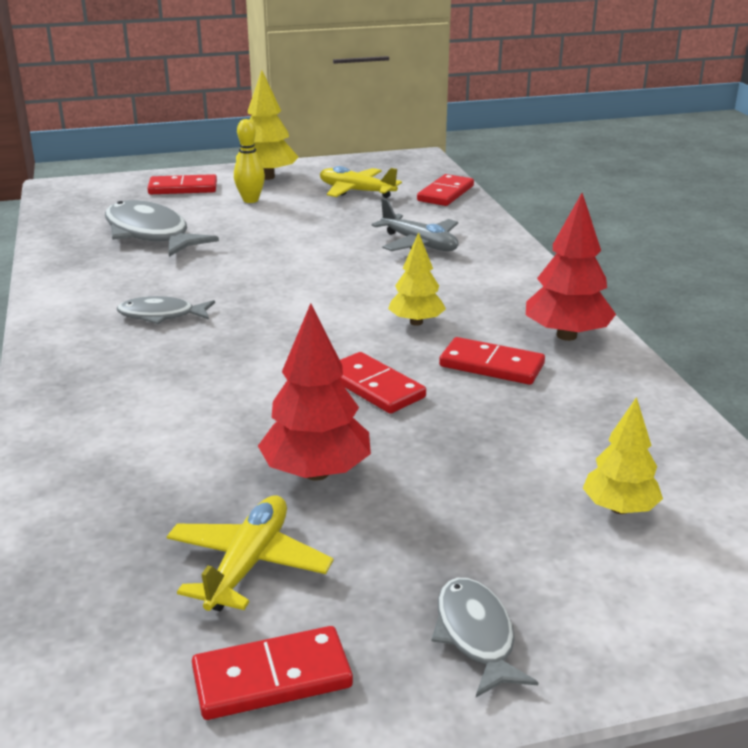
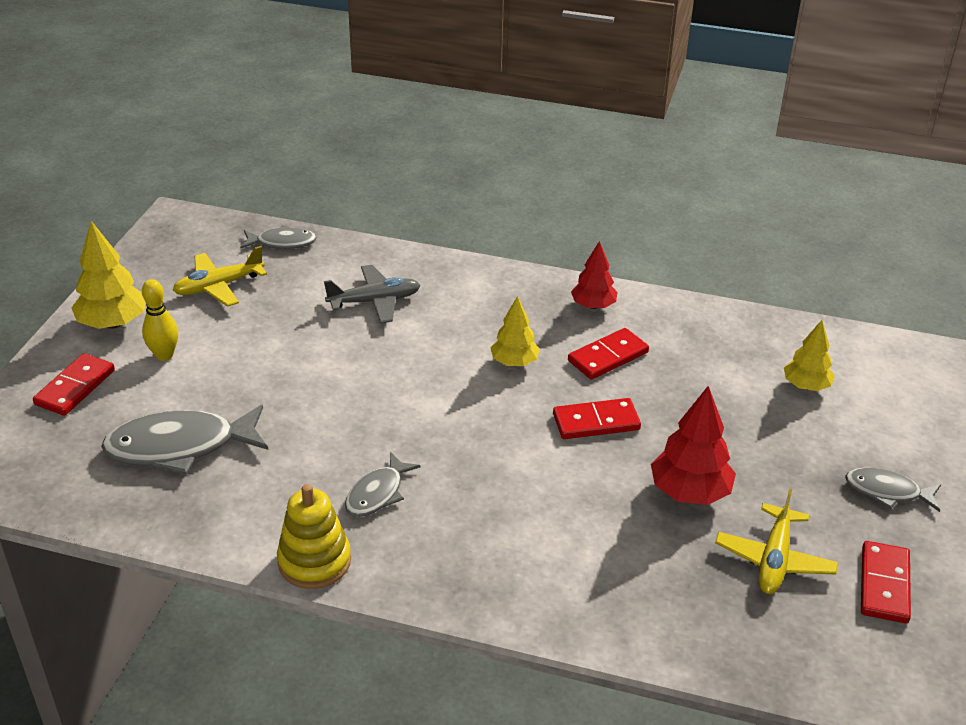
camera: 60 degrees left, 10 degrees up
(55, 315) = (314, 561): none -> yellow stacking toy
(248, 564) = (774, 559): yellow plane -> yellow plane turned 120 degrees counterclockwise
(445, 193) = (282, 243): red domino -> grey fish
(566, 336) = (593, 306): red tree -> red tree, size x0.66

